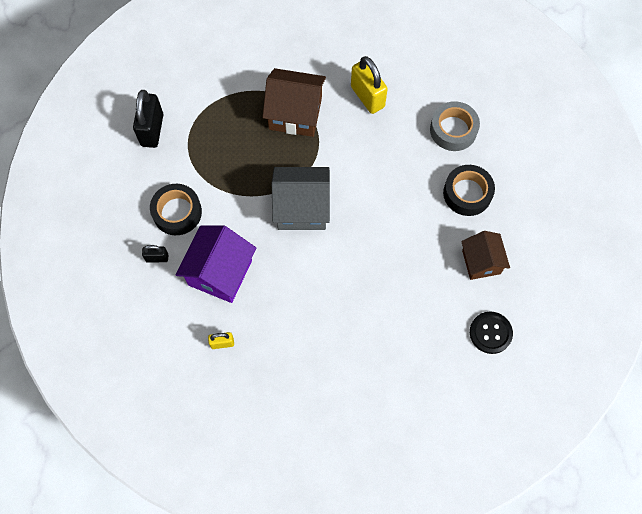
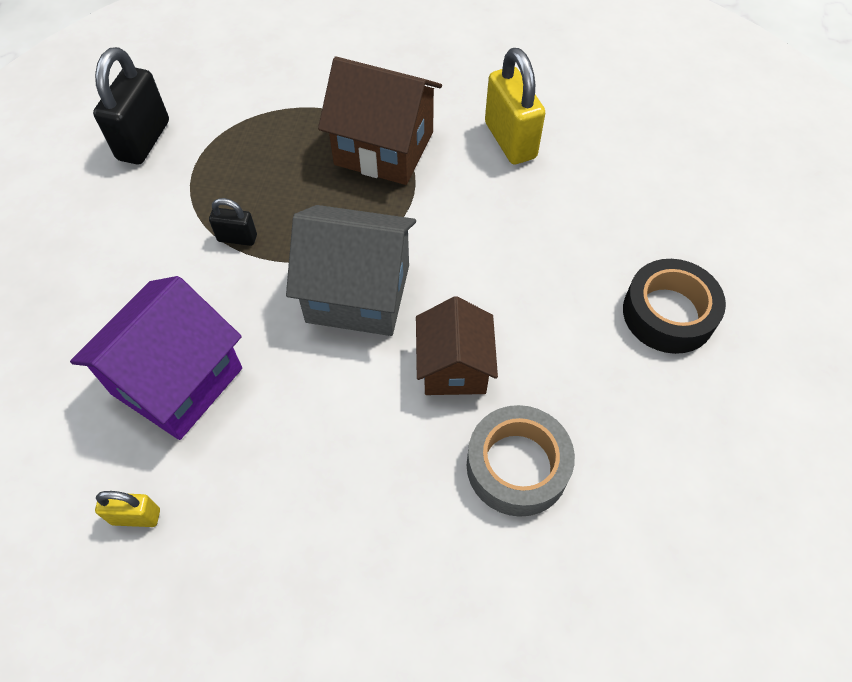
camera: 10 degrees right, 10 degrees down
(157, 258) = (74, 337): black padlock -> black padlock (237, 238)
(177, 212) = (137, 268): black tape -> none
(453, 130) = (652, 208): grey tape -> grey tape (517, 466)
(481, 262) = (685, 442): brown house -> brown house (454, 367)
(490, 333) = (694, 593): black button -> none

